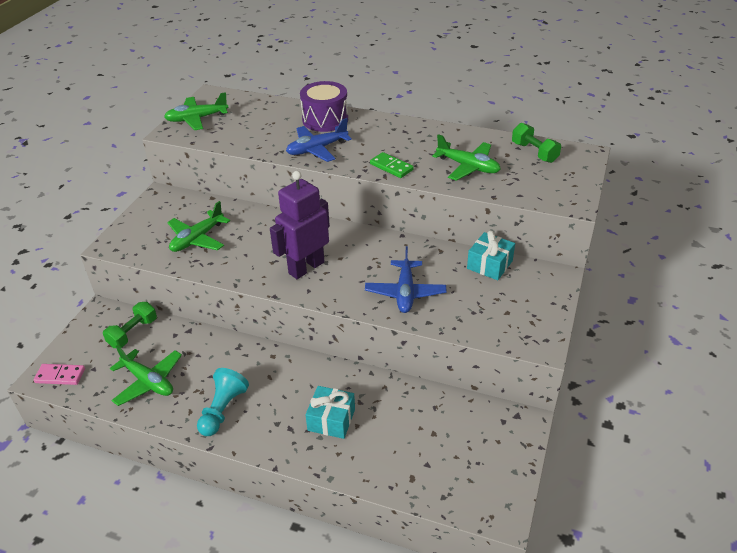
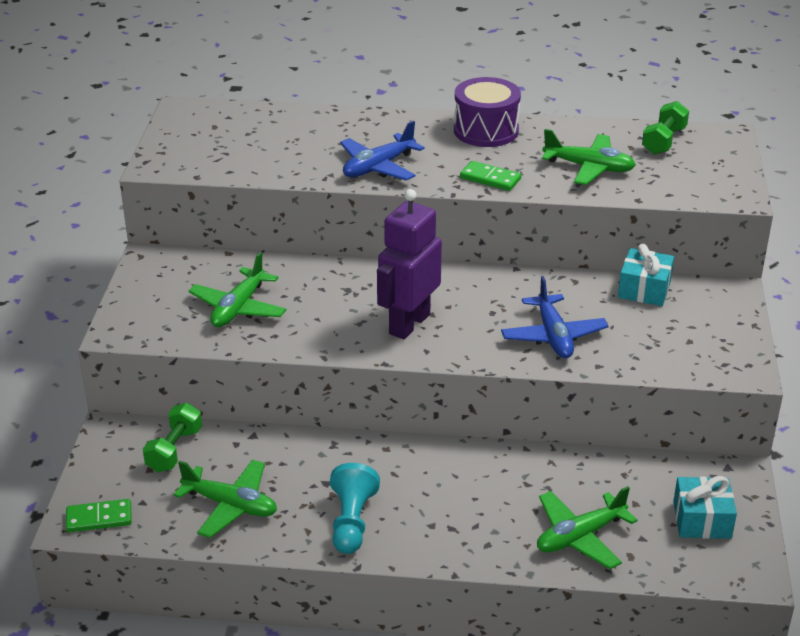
camera: 15 degrees left, 5 degrees down
(60, 376) = (99, 518): pink domino -> green domino
(197, 119) = (183, 145): green plane -> green plane (580, 536)
(325, 119) = (368, 127): purple drum -> purple drum (486, 130)
(331, 420) = (500, 509): turquoise gift -> turquoise gift (702, 520)
(534, 152) = (664, 141): green dumbbell -> green dumbbell turned 75 degrees clockwise

